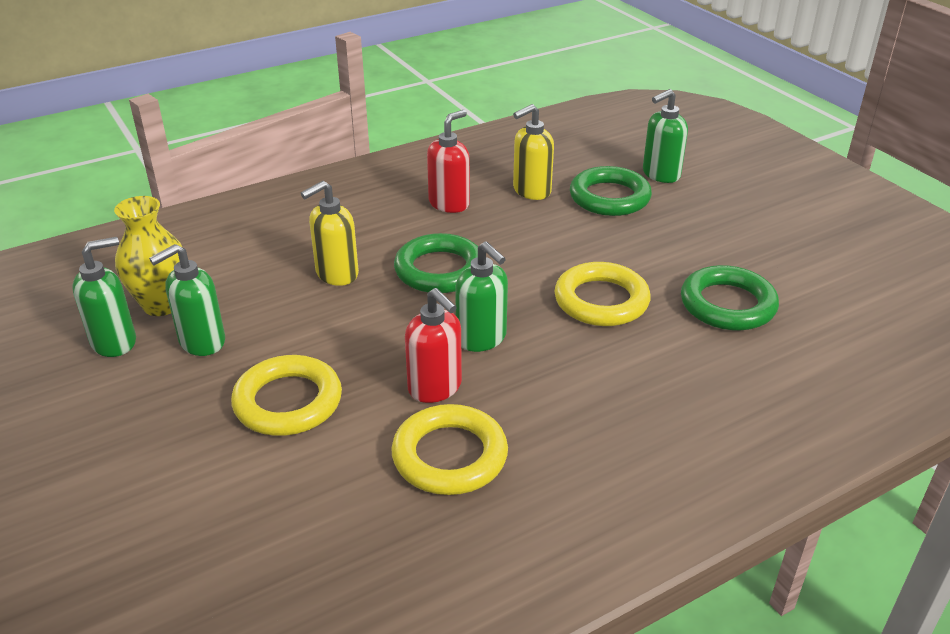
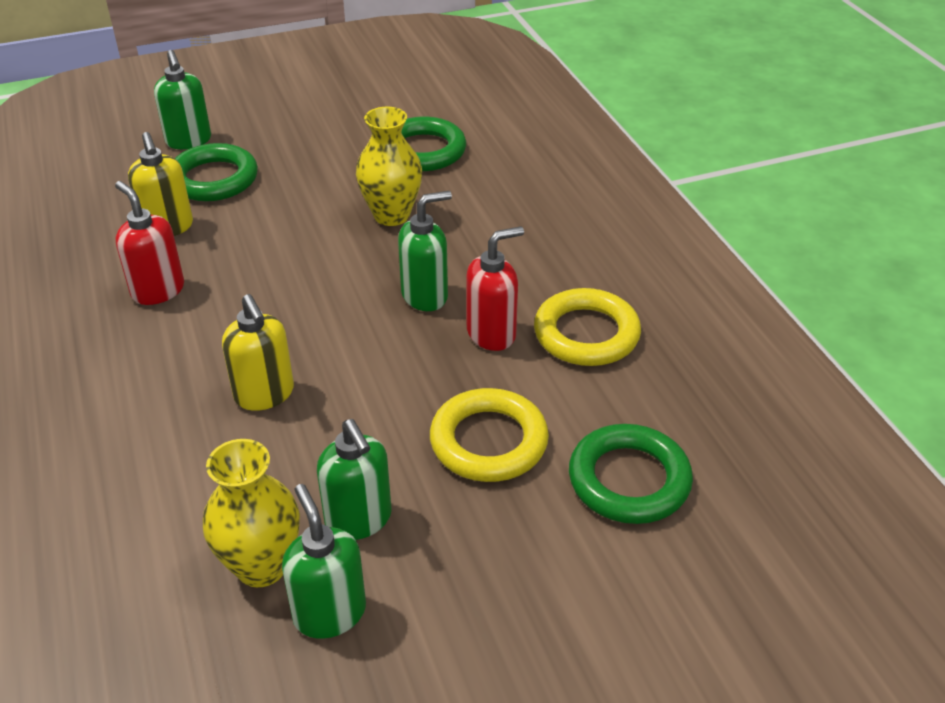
camera: 80 degrees left, 5 degrees up
(439, 270) = (293, 312): green ring -> green ring (629, 480)
(601, 301) = (391, 215): yellow ring -> yellow vase

